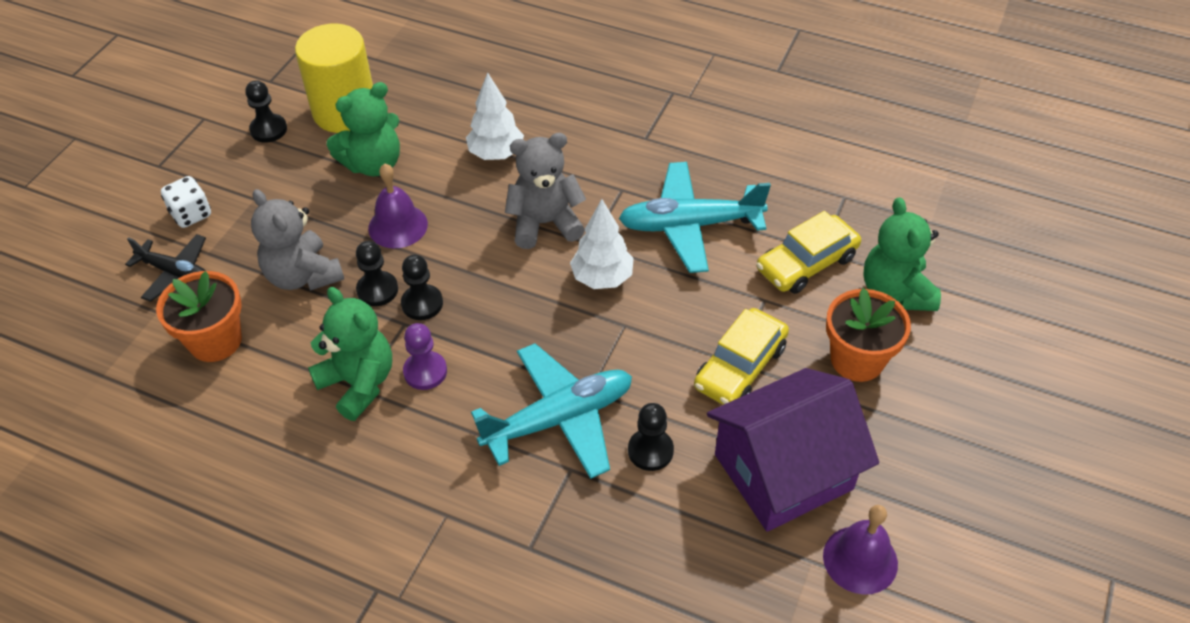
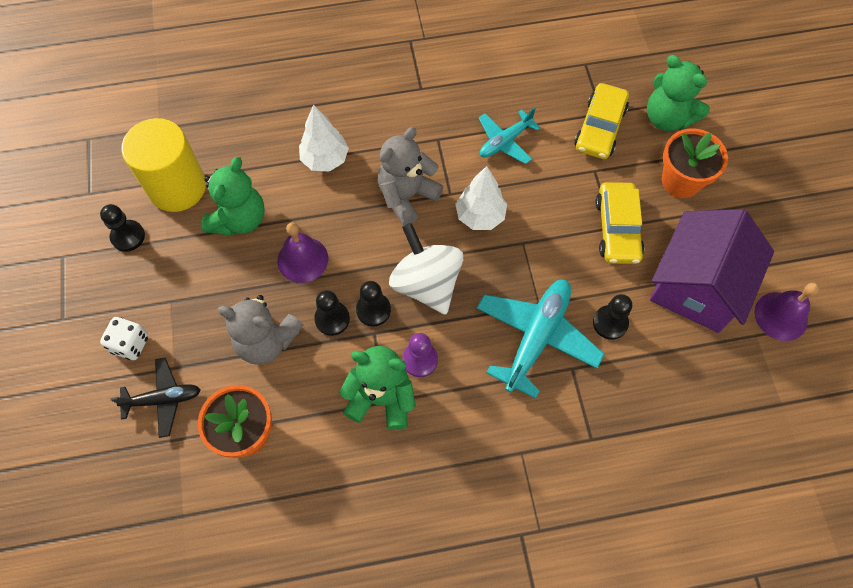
camera: 35 degrees left, 15 degrees up
(494, 309) = (426, 283): none -> white spinning top
(690, 225) = (505, 141): turquoise plane -> turquoise plane, size x0.60

